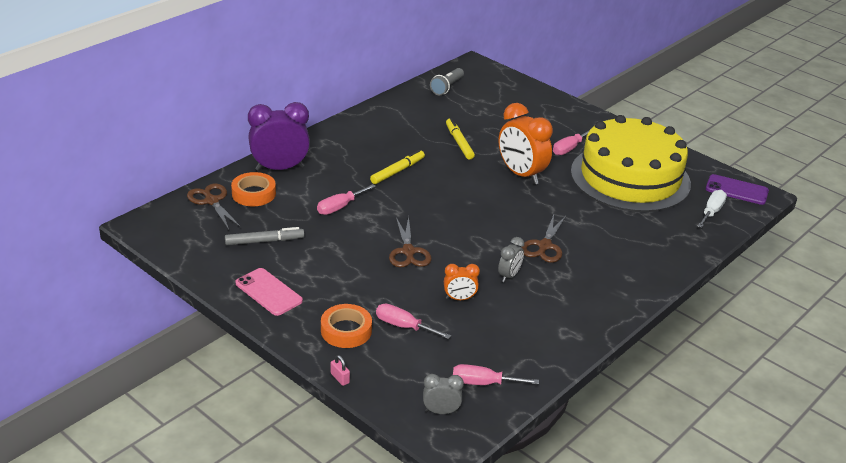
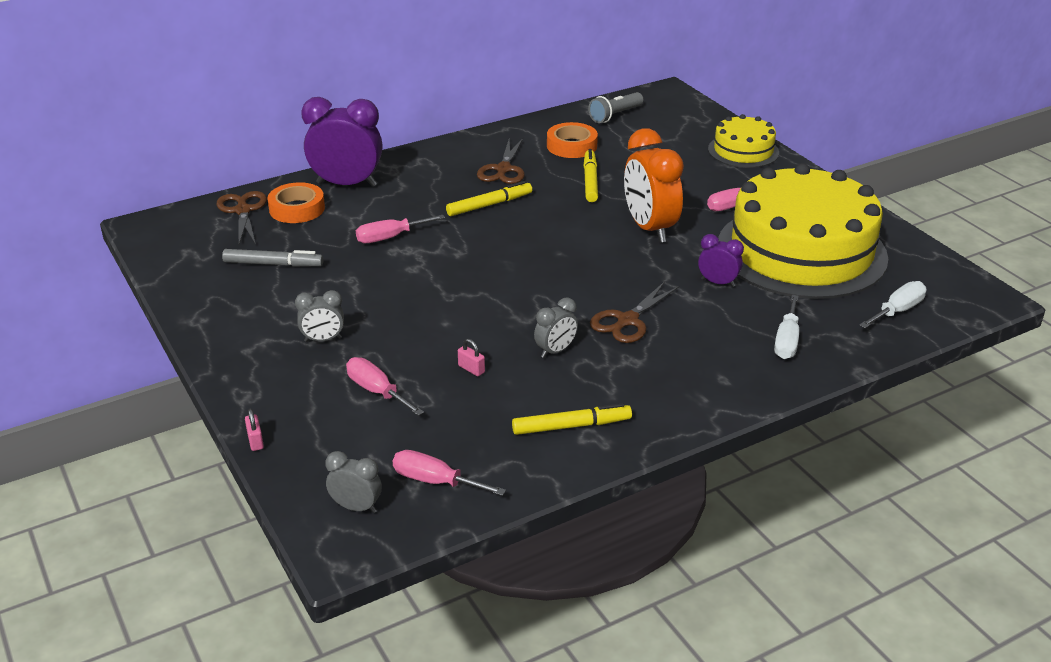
camera: 20 degrees right, 0 degrees up
(268, 292) = (238, 323): pink phone -> none
(340, 294) = (323, 339): none -> grey clock
(346, 330) = (301, 384): orange tape -> orange tape (572, 146)
(408, 251) = (441, 301): brown scissors -> brown scissors (503, 169)
(459, 299) = (471, 369): orange clock -> pink padlock
(550, 328) = (571, 426): none -> yellow marker
(552, 105) = (743, 151): none -> yellow cake
(588, 209) = (718, 283): none -> purple clock
(654, 244) = (787, 341): none -> white screwdriver
(736, 190) = (953, 287): purple phone -> none

